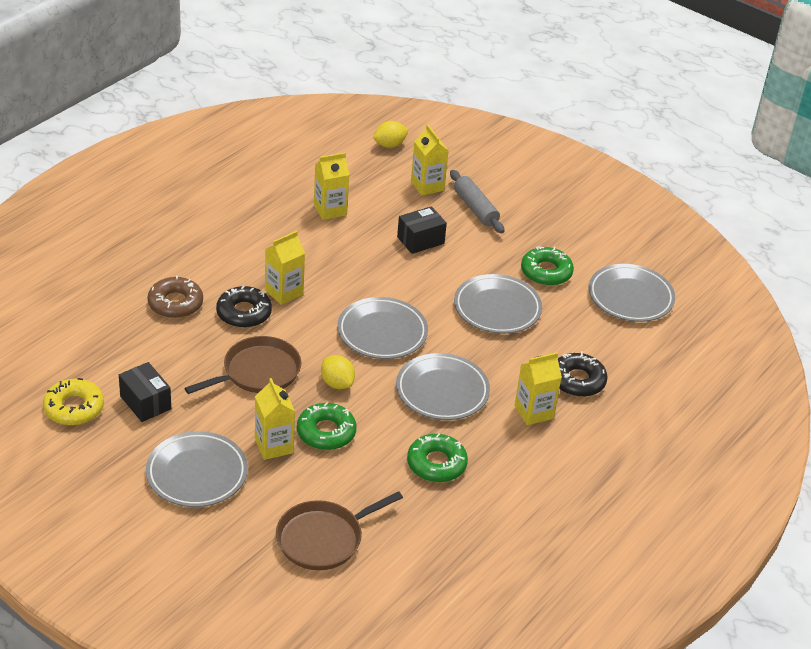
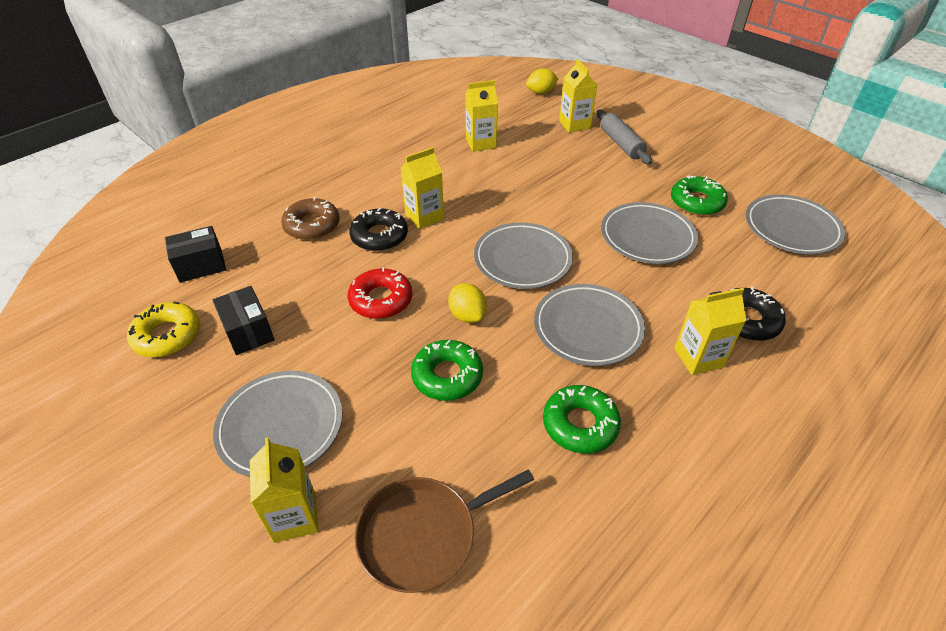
camera: 10 degrees right, 5 degrees up
(257, 372) = (381, 300): brown pan -> red donut
(274, 446) = (382, 391): yellow carton -> yellow carton (294, 517)
(420, 240) = (567, 171): black box -> black box (201, 266)

